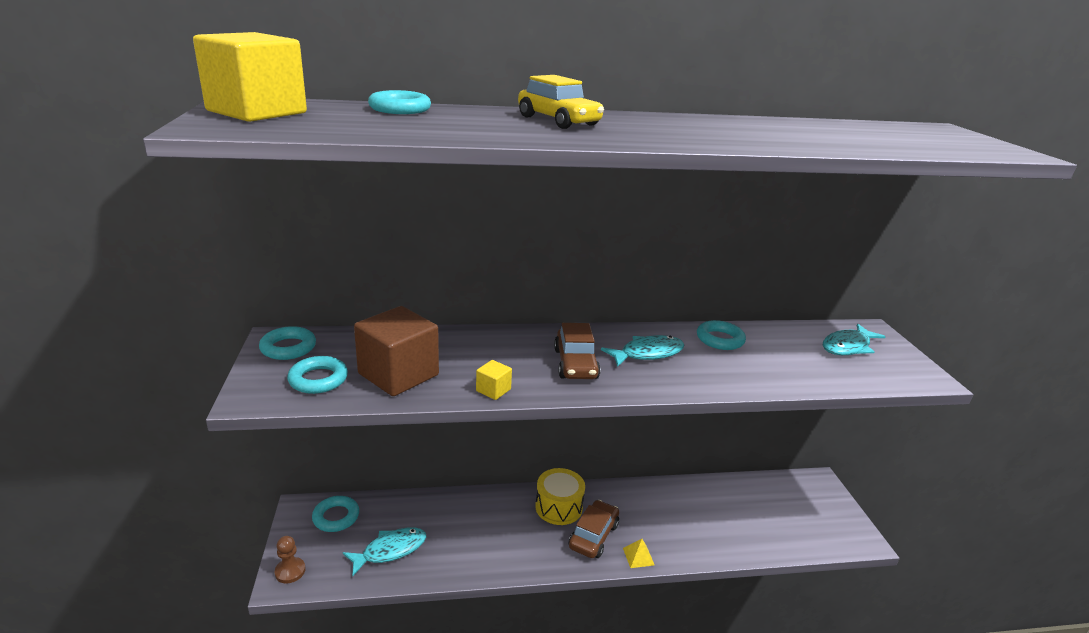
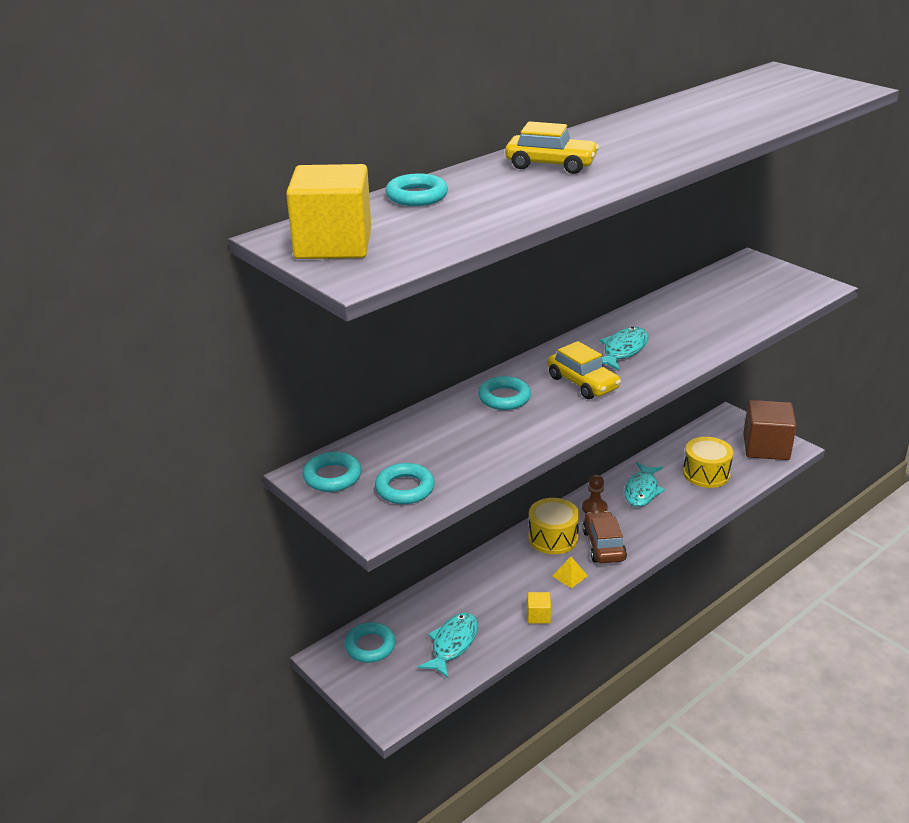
camera: 30 degrees left, 5 degrees up
(290, 571) = (386, 706): brown pawn -> brown pawn (594, 508)
(398, 374) = (462, 454): brown cube -> brown cube (766, 447)
(493, 390) = (552, 432): yellow cube -> yellow cube (538, 616)
(575, 364) = (583, 383): brown car -> yellow car
(638, 556) = (652, 543): yellow pyramid -> yellow pyramid (570, 576)
(720, 339) = (659, 315): turquoise ring -> turquoise ring (504, 398)
(750, 521) = (706, 473): none -> yellow drum
(847, 346) = (750, 282): turquoise fish -> turquoise fish (642, 490)

